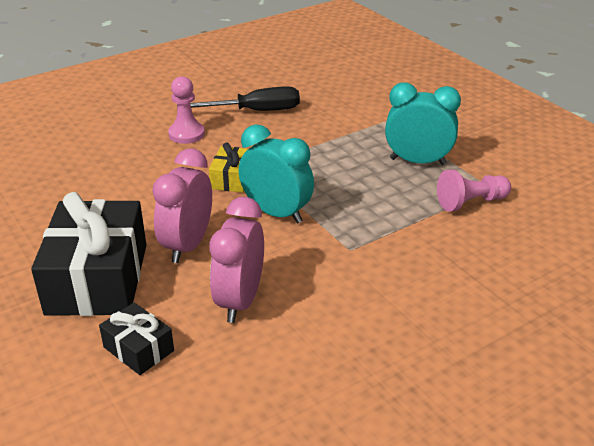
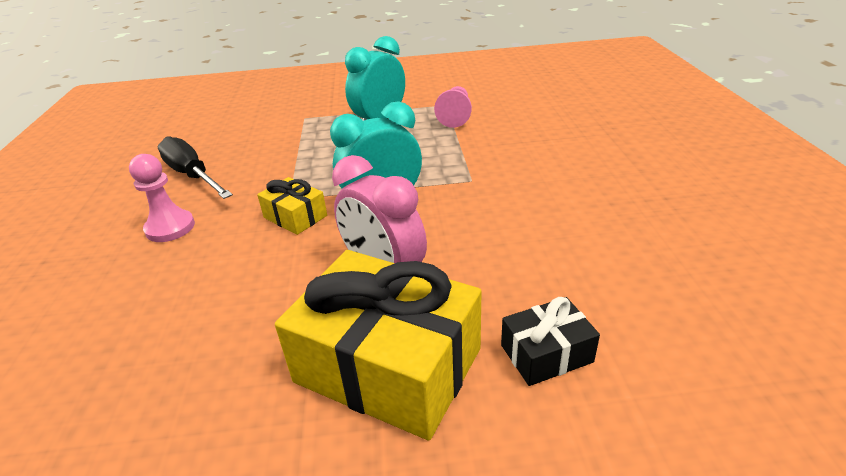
camera: 60 degrees left, 0 degrees up
(98, 279) = (388, 365): black gift -> yellow gift
(240, 301) = (505, 259): pink clock -> none
(255, 111) = (192, 175): black screwdriver -> black screwdriver turned 60 degrees counterclockwise

